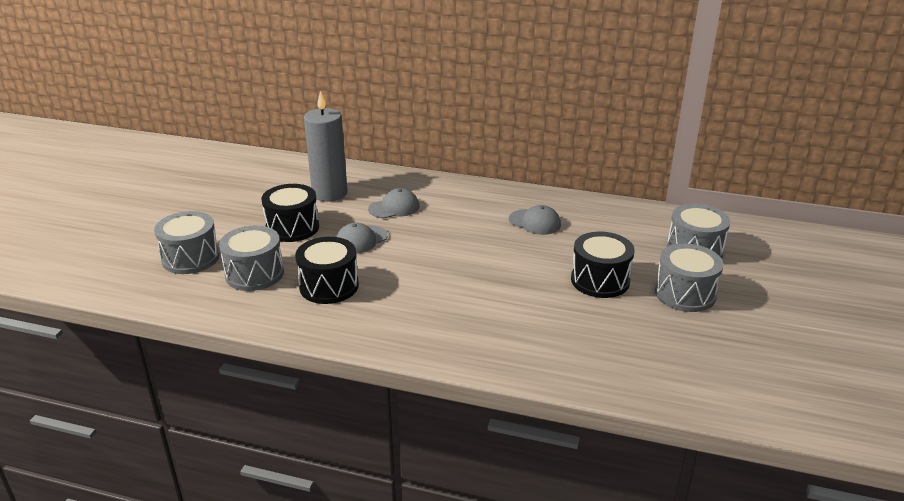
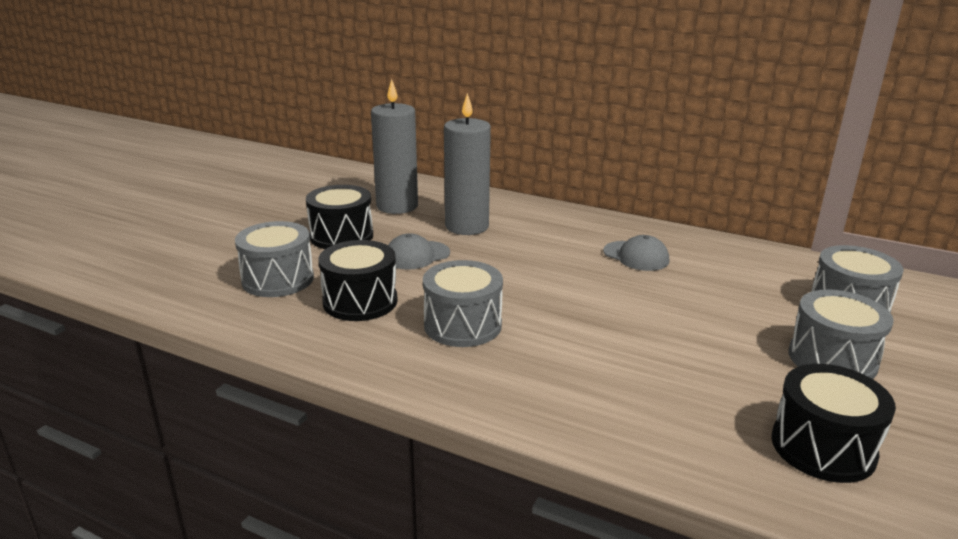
camera: 10 degrees right, 5 degrees down
(191, 258) = (213, 256): grey drum -> grey drum (462, 325)
(394, 208) = (467, 226): grey cap -> grey candle
(600, 280) = (712, 330): black drum -> black drum (823, 447)

